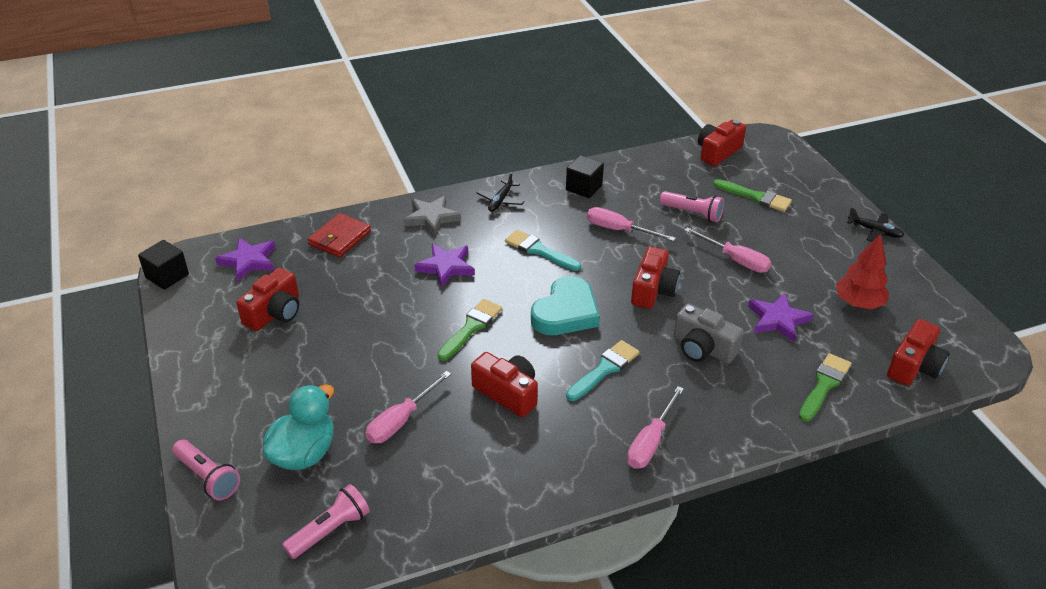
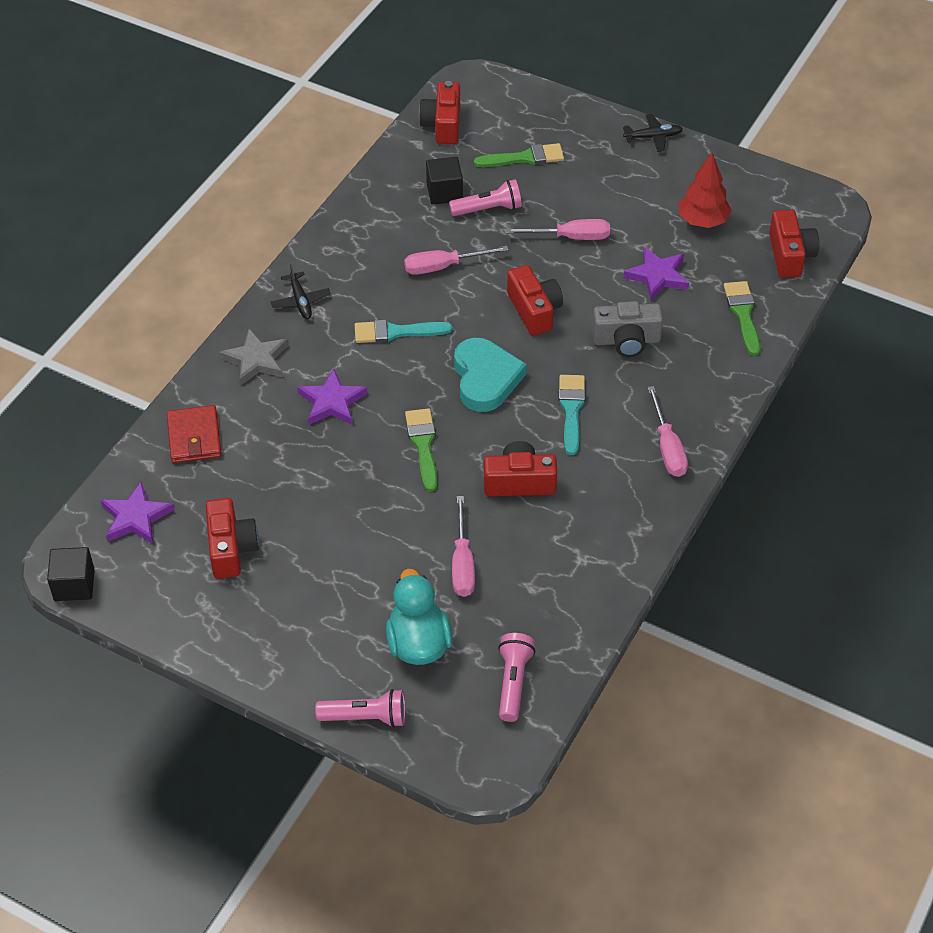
camera: 40 degrees left, 10 degrees up
(584, 188) = (362, 239): black cube -> black cube (444, 192)

